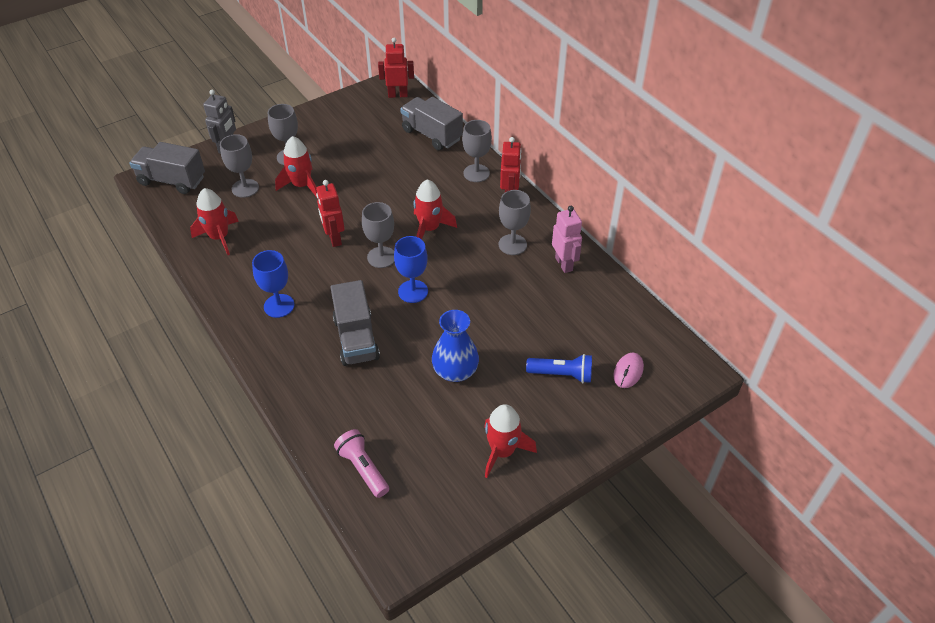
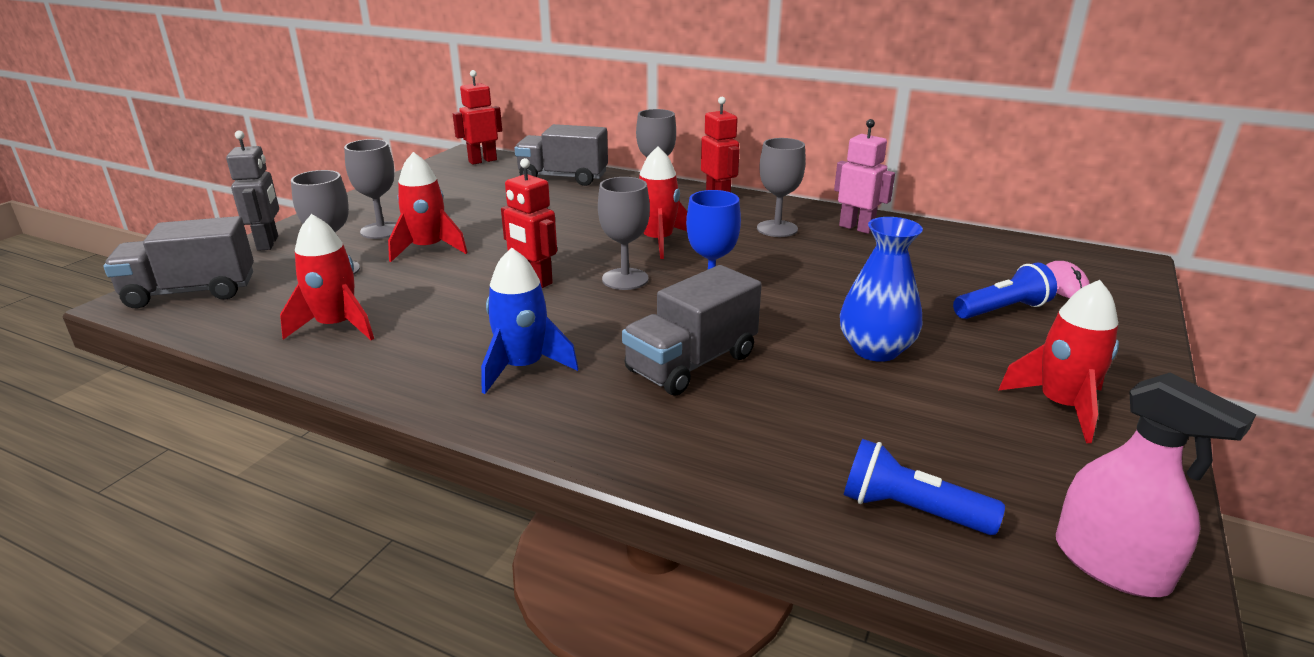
camera: 30 degrees left, 20 degrees down
(279, 306) = (523, 367): blue goblet -> blue rocket
(356, 338) = (691, 363): grey truck -> grey truck turned 90 degrees clockwise
(363, 468) = (910, 510): pink flashlight -> blue flashlight
(412, 533) = (1110, 564): none -> pink spray bottle

